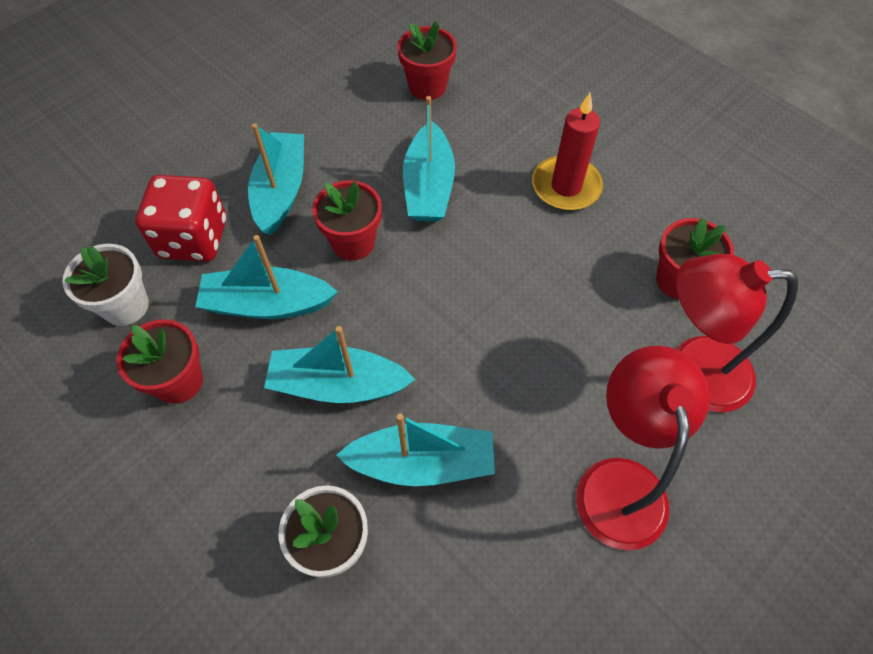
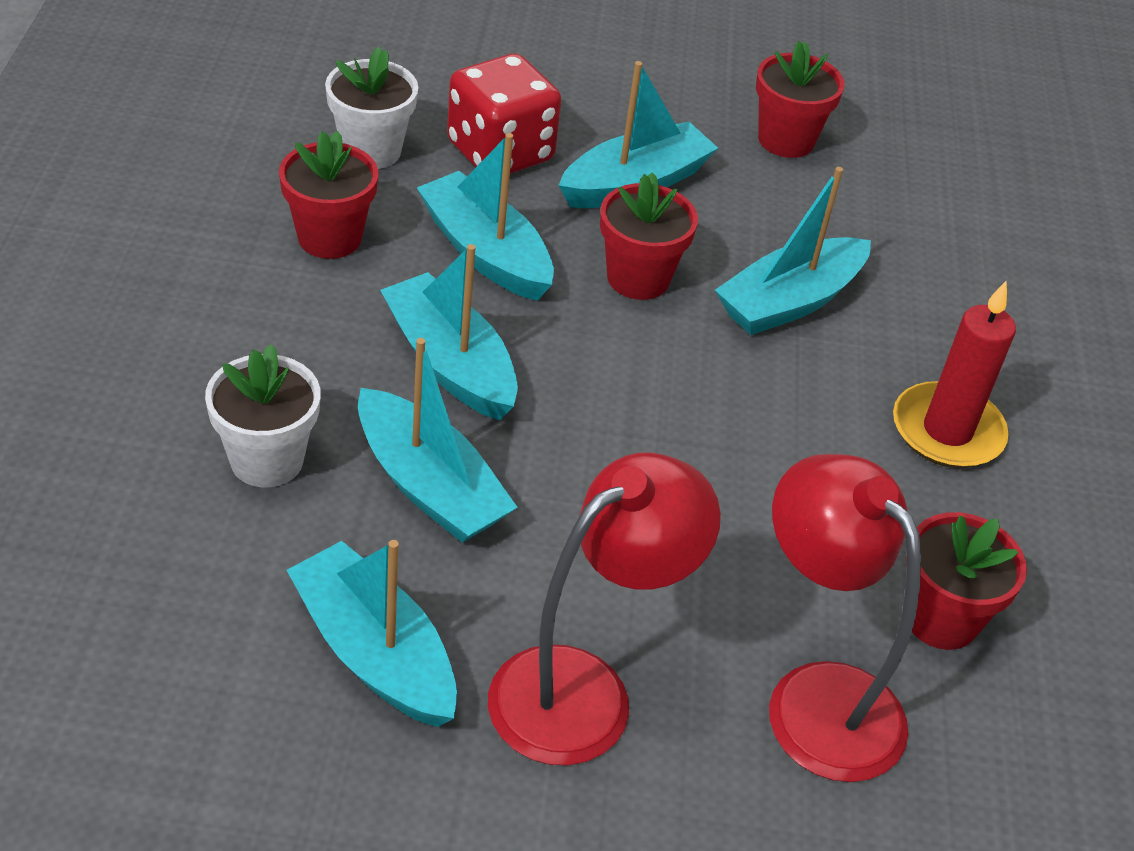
camera: 45 degrees right, 15 degrees down
(427, 86) = (930, 224): red flower pot -> red flower pot (786, 140)
(524, 580) = (374, 653): none -> turquoise boat

